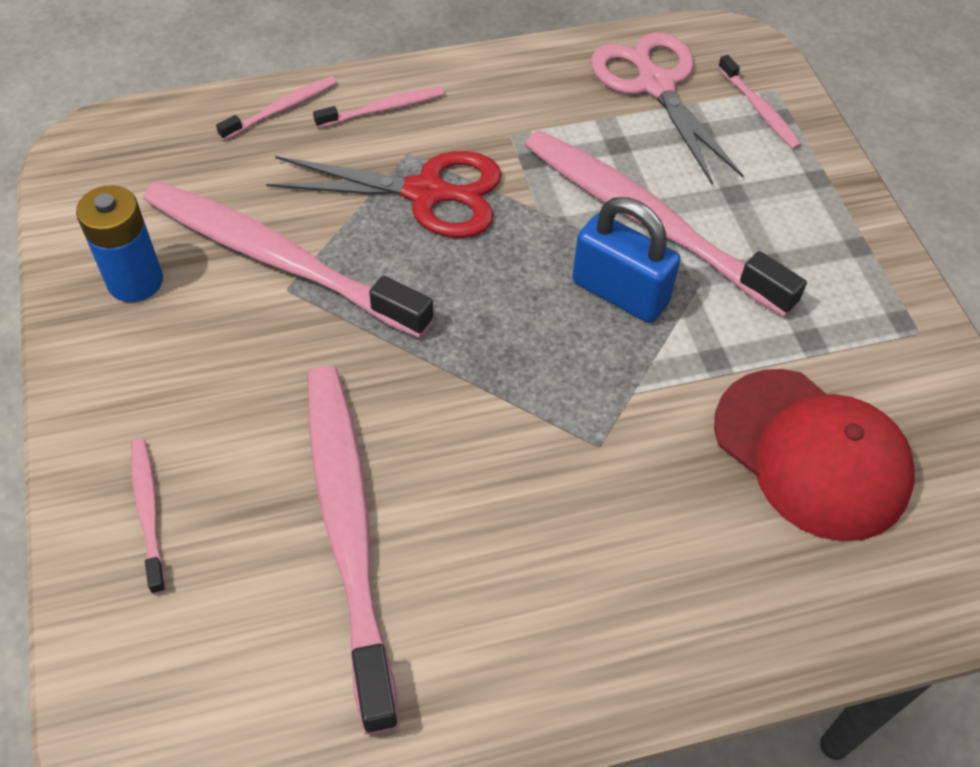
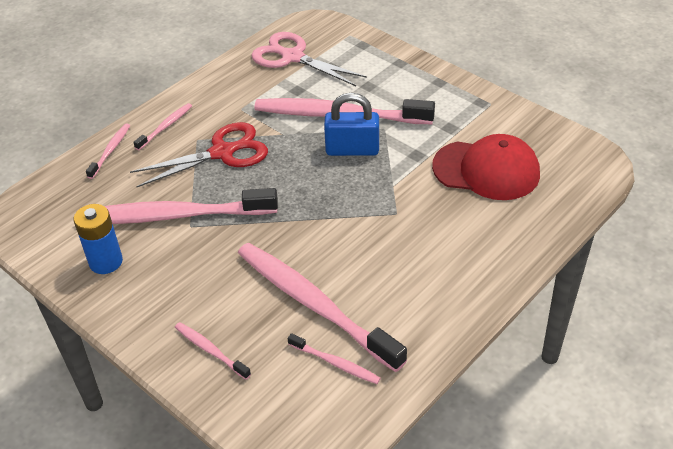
camera: 30 degrees left, 10 degrees down
(759, 109) = (349, 46): pink toothbrush -> pink toothbrush (335, 363)

